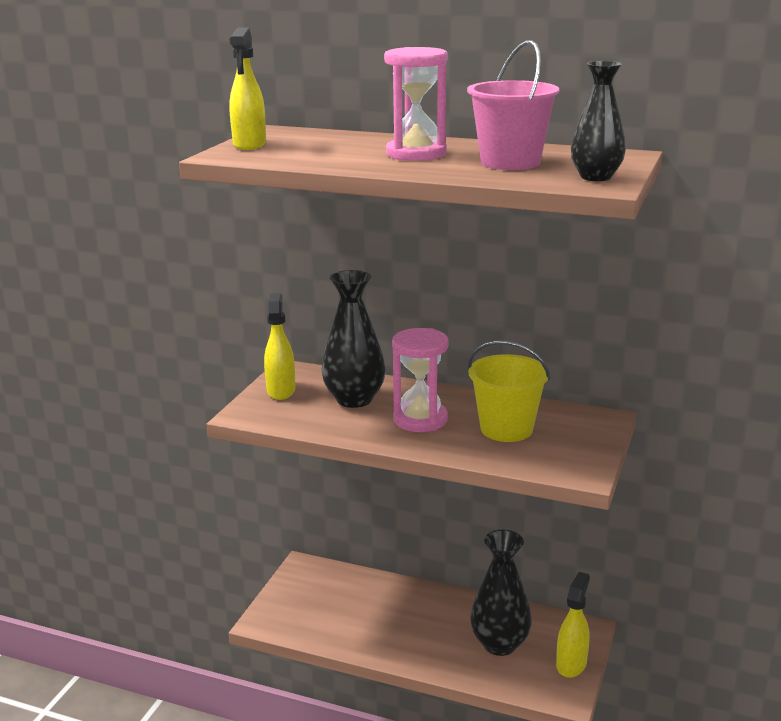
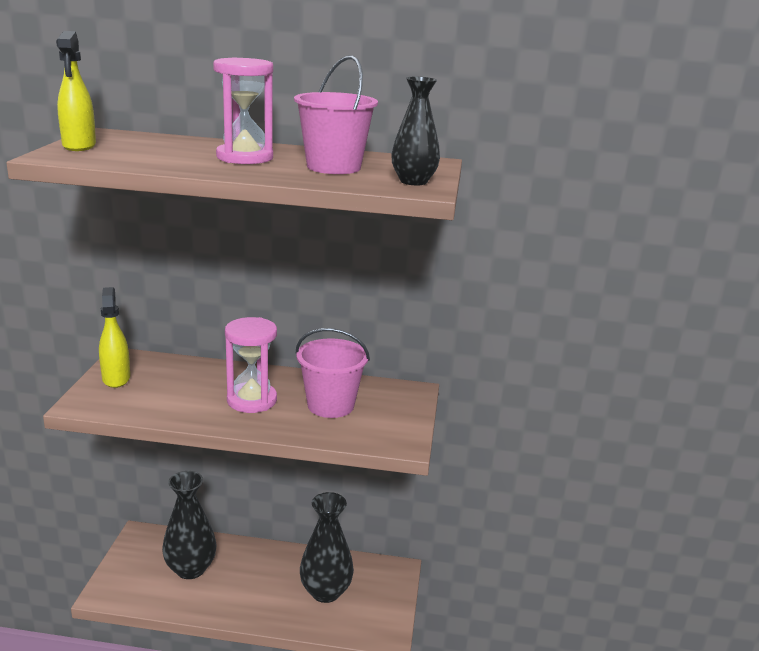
camera: 15 degrees left, 0 degrees up
(354, 399) = (188, 384): black vase -> black vase (190, 569)
(506, 429) = (330, 405): yellow bucket -> pink bucket
(571, 664) = (389, 603): yellow spray bottle -> none

